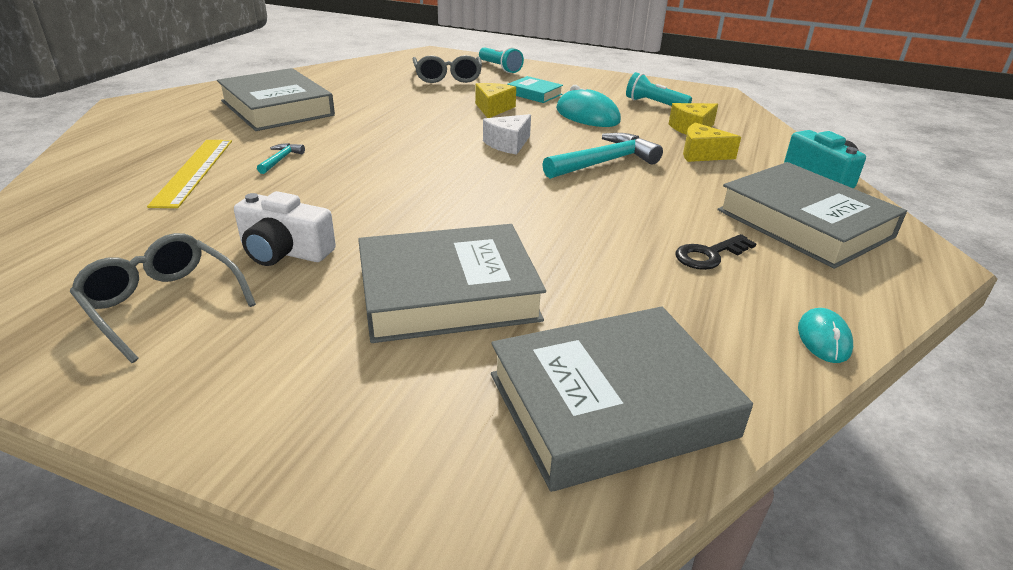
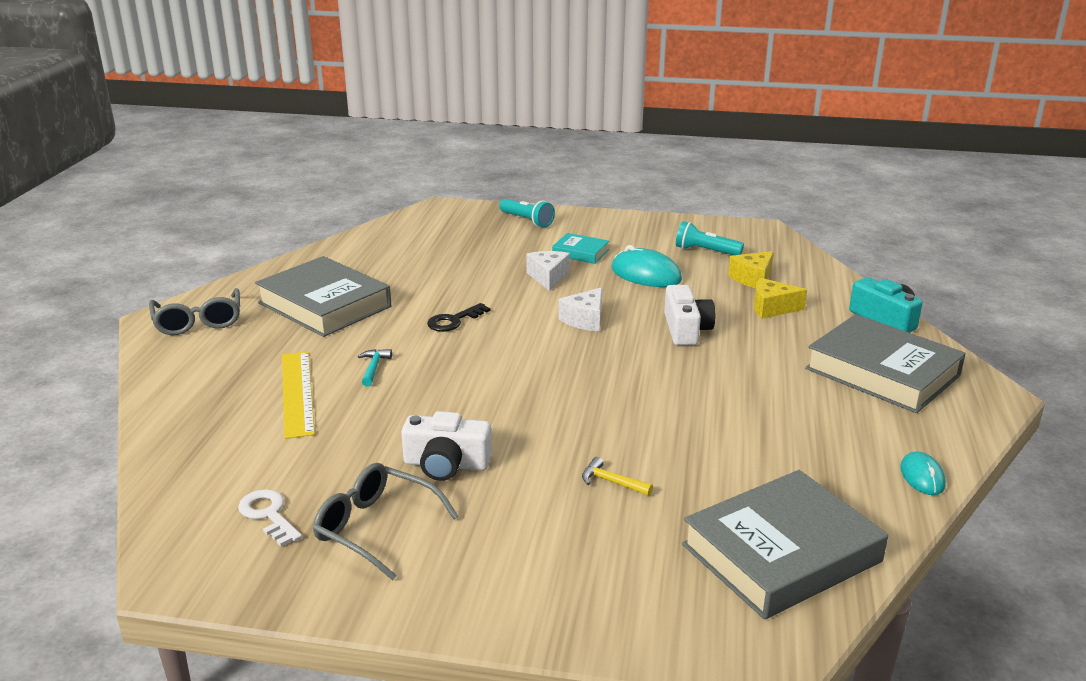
camera: 10 degrees left, 5 degrees down
(68, 274) = (268, 515): none -> white key
(447, 77) = (479, 241): grey glasses -> grey glasses (198, 322)
(448, 293) = (611, 482): grey book -> yellow hammer
(493, 108) = (548, 277): yellow cheese -> white cheese
(604, 162) = (686, 329): turquoise hammer -> white camera
(709, 255) = (812, 415): black key -> black key (454, 321)

